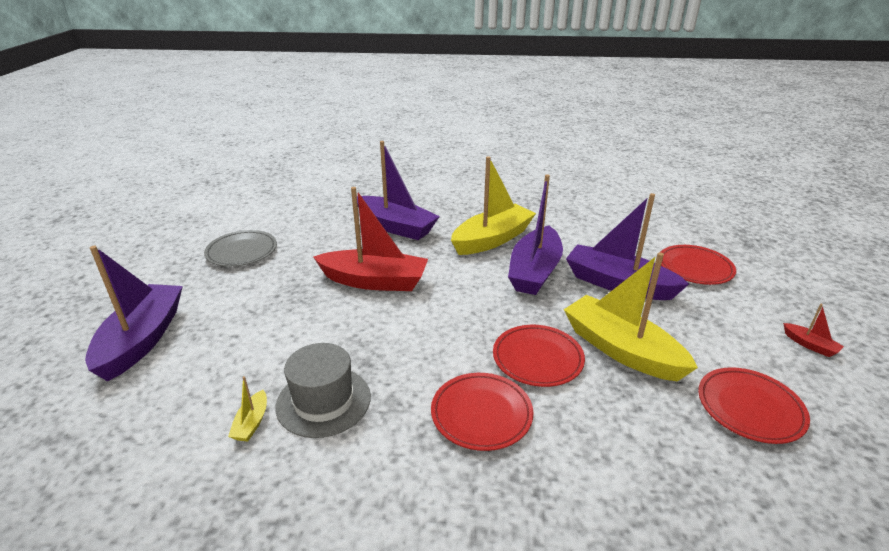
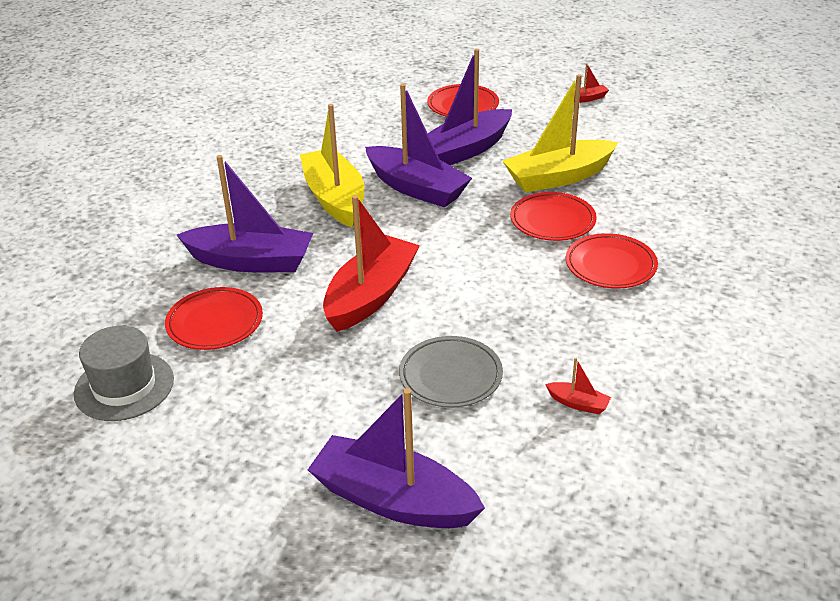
camera: 70 degrees left, 5 degrees up
(242, 252) = (219, 405): grey plate -> grey plate (450, 376)
(252, 423) = (578, 403): yellow boat -> red boat
(323, 401) = (563, 353): grey hat -> grey hat (124, 386)
(395, 227) = (251, 261): purple boat -> purple boat turned 45 degrees clockwise
(750, 408) = (643, 147): red plate -> red plate (215, 323)

